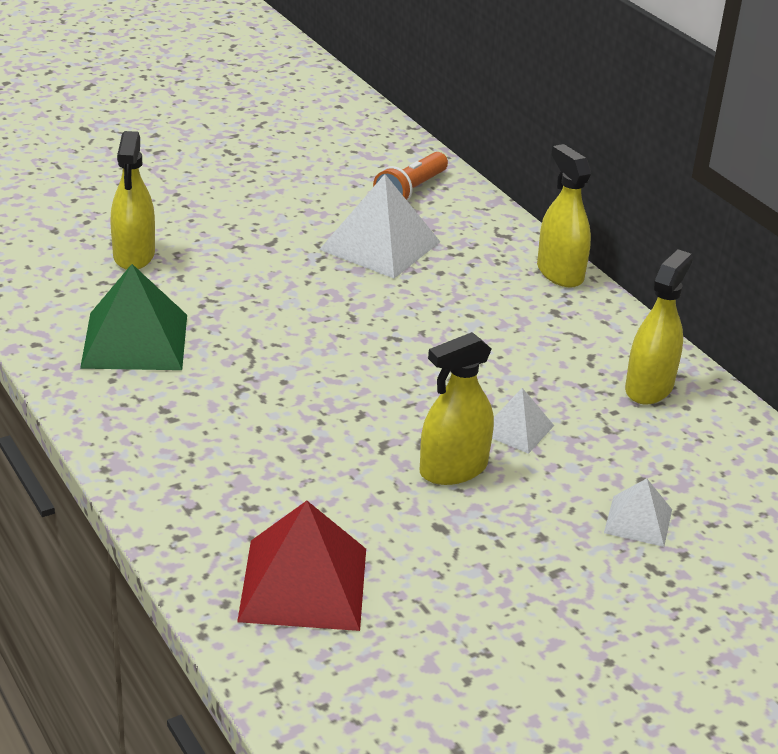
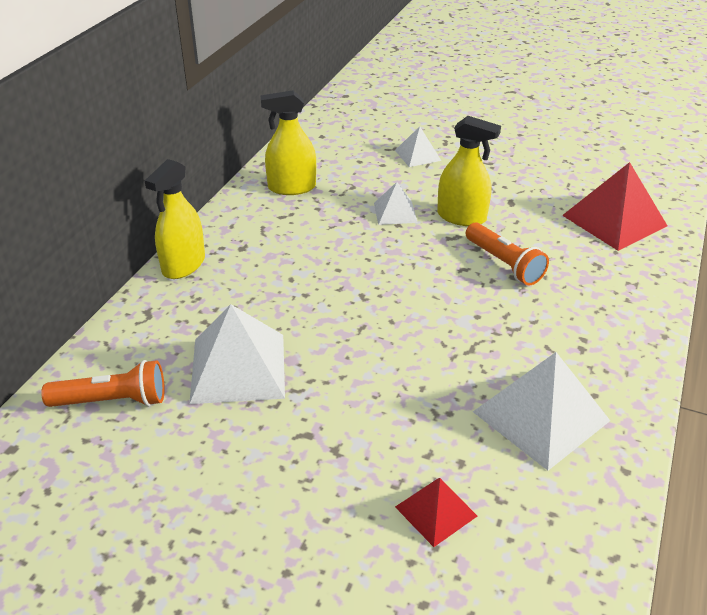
camera: 125 degrees left, 5 degrees up
(134, 255) = (436, 511): yellow spray bottle -> red pyramid
(135, 341) = (541, 416): green pyramid -> white pyramid
(334, 444) = (504, 264): none -> orange flashlight

